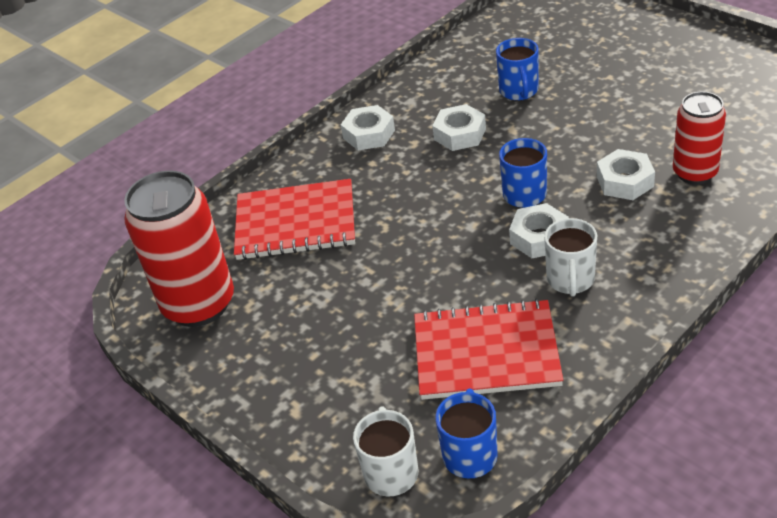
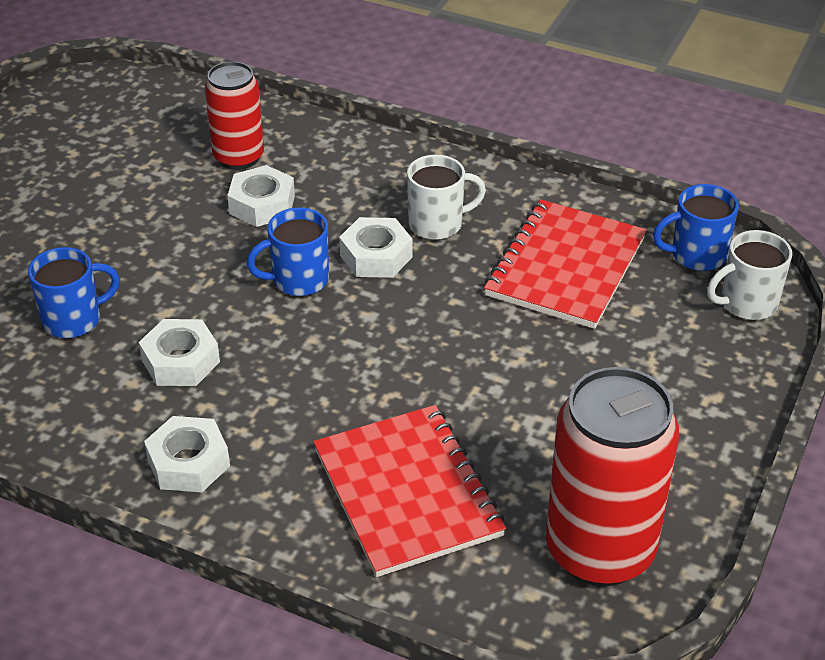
camera: 115 degrees left, 0 degrees up
(486, 353) = (566, 267): red notebook -> red notebook turned 45 degrees clockwise

